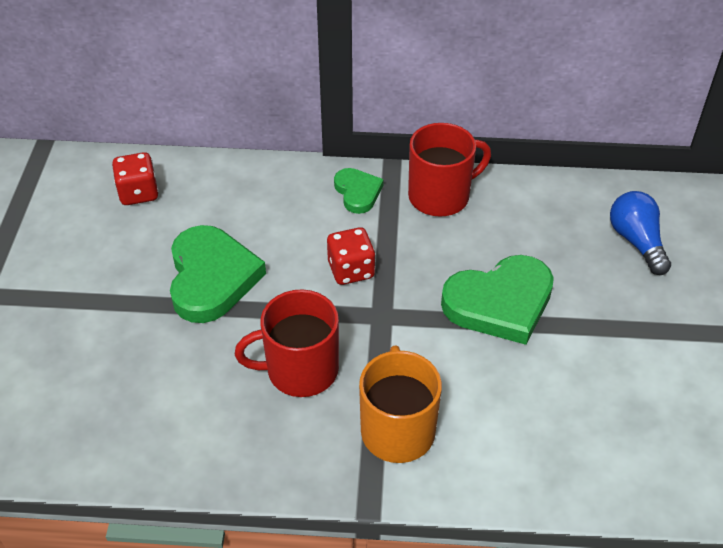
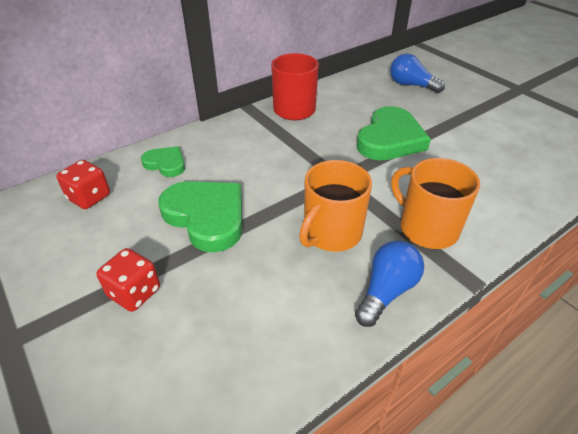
camera: 40 degrees left, 5 degrees down
(280, 458) = (386, 291): none -> blue light bulb
(300, 370) = (331, 233): red mug -> orange mug
(351, 270) = (292, 165): red dice -> red dice (134, 292)
(357, 192) = (246, 128): green heart -> green heart (166, 164)

